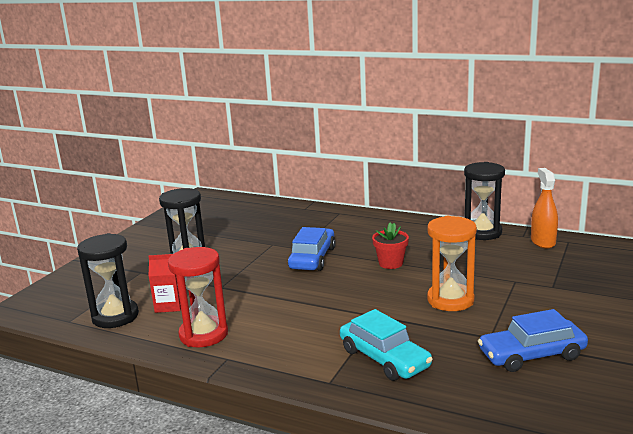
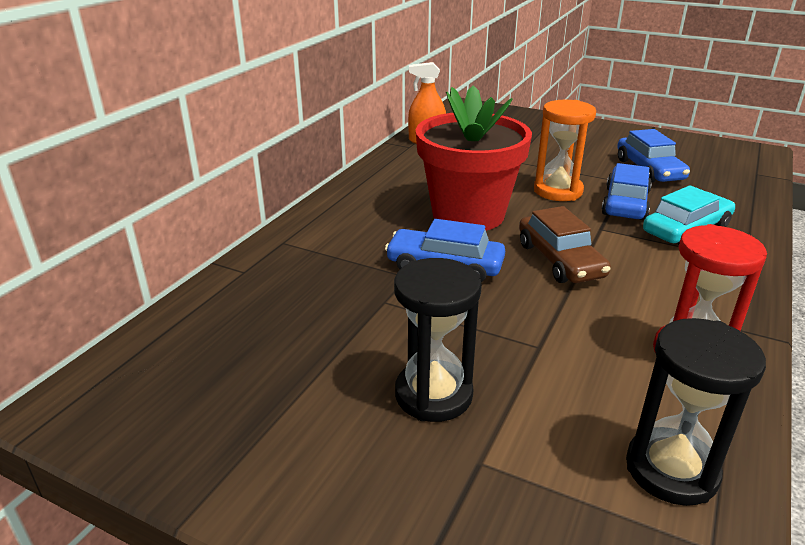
camera: 90 degrees left, 10 degrees up
(169, 305) = (613, 400): red carton -> none
(322, 296) = (560, 260): none -> brown car
(390, 263) = (468, 215): red flower pot -> red flower pot, size x2.40
(434, 332) = (625, 203): none -> blue car
(482, 232) = (394, 162): black hourglass -> none

